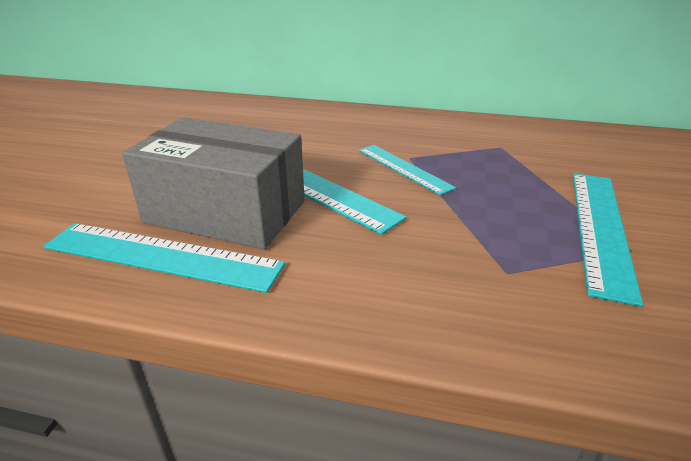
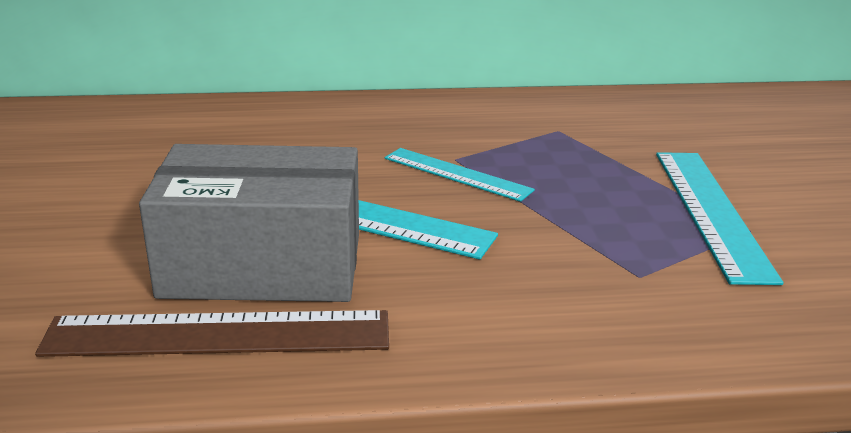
camera: 20 degrees left, 5 degrees down
(161, 256) = (219, 334): turquoise ruler -> brown ruler

